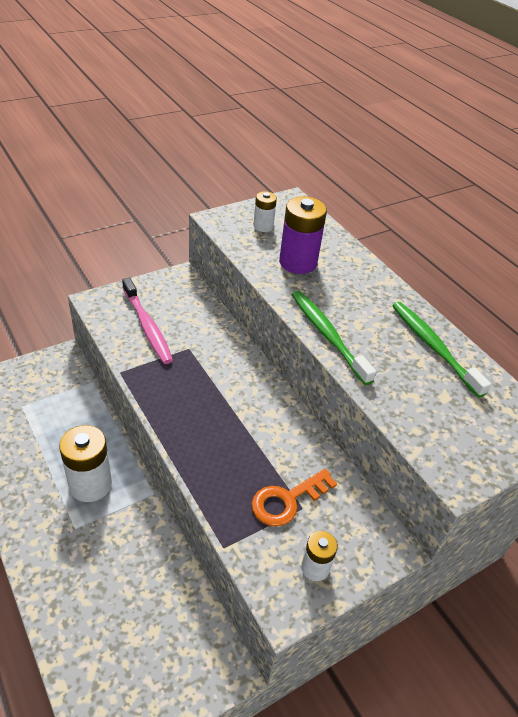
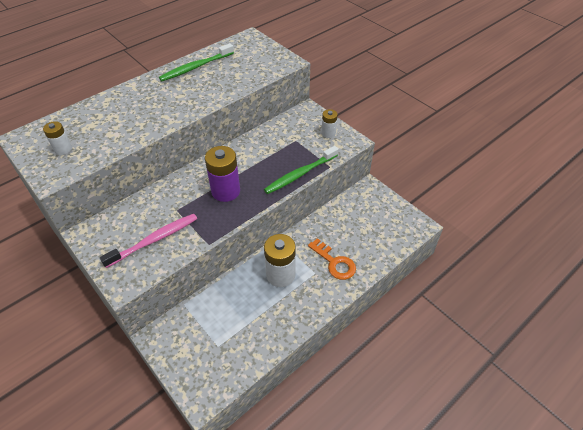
camera: 95 degrees left, 5 degrees up
(287, 500) = (293, 146): orange key -> orange key (334, 263)
(298, 262) = (114, 126): purple battery -> purple battery (226, 191)
(327, 335) = (194, 107): green toothbrush -> green toothbrush (300, 174)

